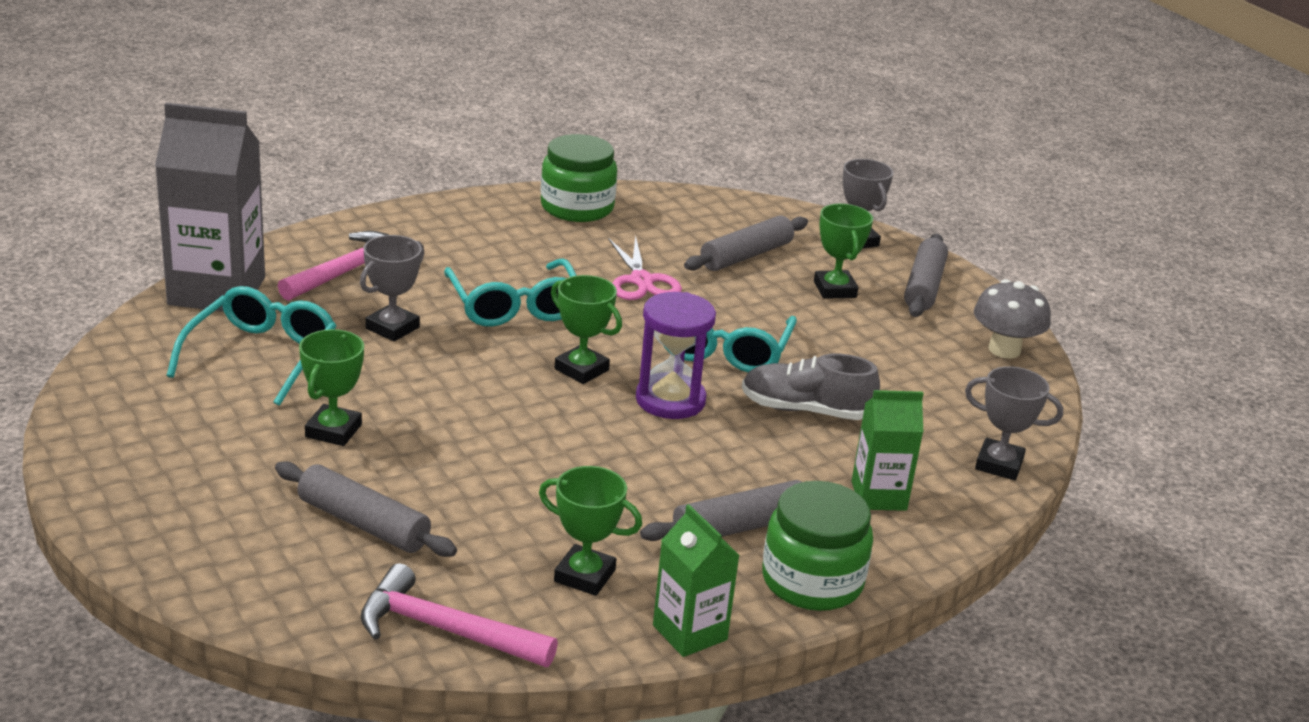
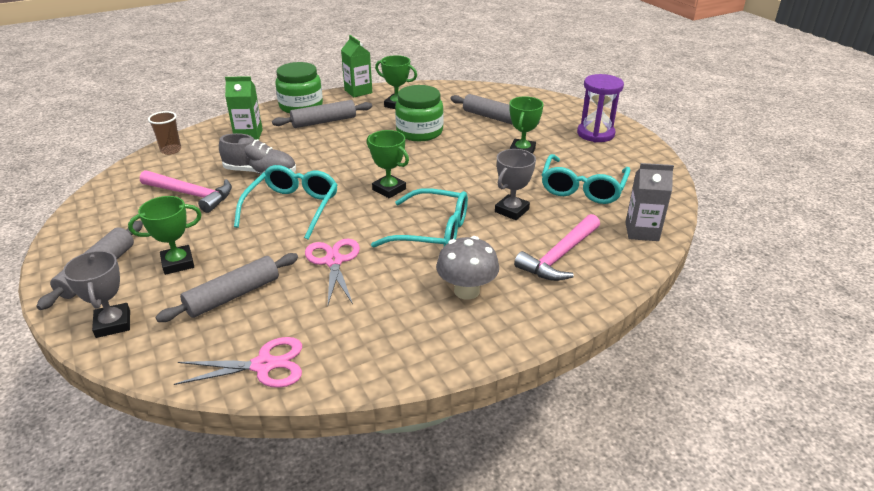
camera: 175 degrees left, 5 degrees up
(217, 291) = (642, 231): grey carton -> grey carton, size x0.55
(445, 630) = (451, 90): pink hammer -> pink hammer (191, 194)
(514, 306) = (432, 232): turquoise glasses -> turquoise glasses turned 120 degrees clockwise
(577, 207) = (376, 350): green jar -> green jar (419, 132)
(670, 400) = (339, 174): purple hourglass -> purple hourglass (595, 134)
(683, 204) = (264, 365): none -> pink scissors
(834, 289) = (178, 263): green trophy -> green trophy turned 75 degrees clockwise
(999, 464) = (171, 150): grey trophy -> brown cup
(1004, 350) = (91, 218): grey mushroom -> grey mushroom (466, 291)

